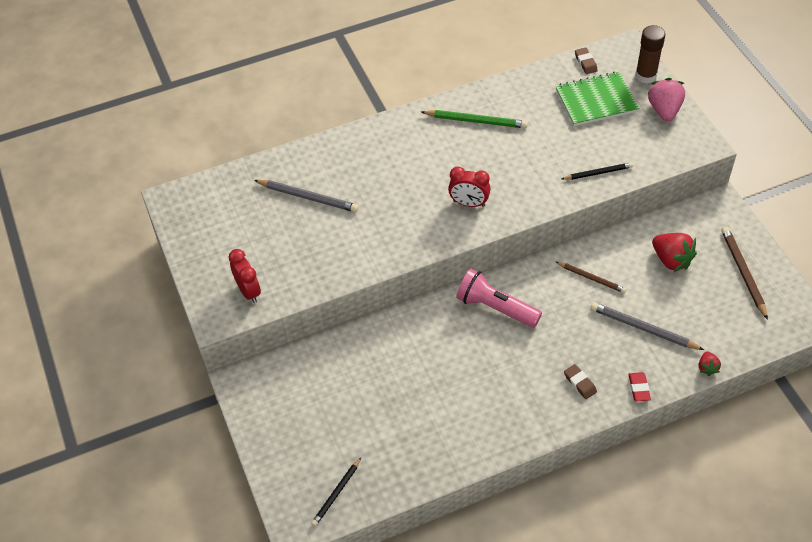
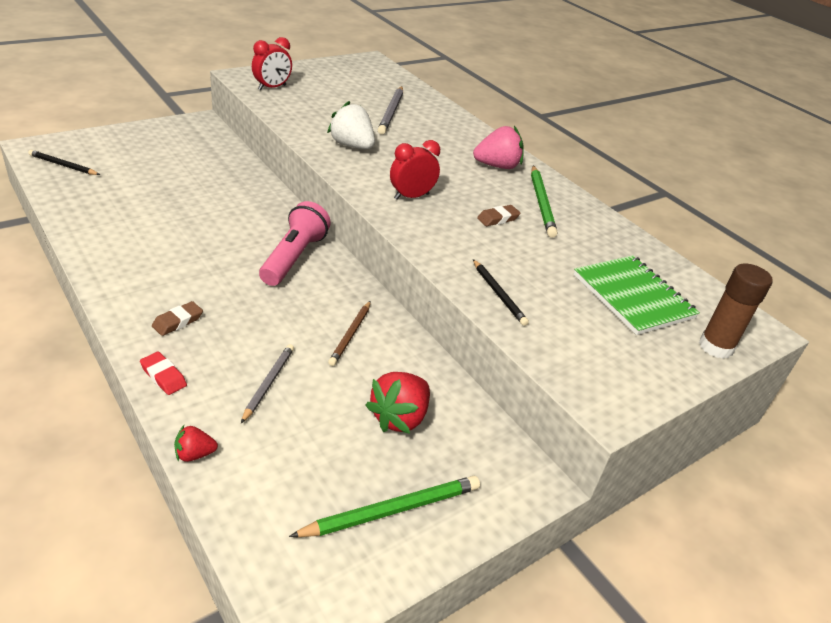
camera: 70 degrees right, 15 degrees down
(380, 235) = (352, 146): none -> white strawberry
(469, 203) = (411, 196): red clock -> red clock turned 60 degrees clockwise
(585, 63) = (698, 289): brown eraser -> brown eraser (498, 219)
(639, 388) = (163, 376): red eraser -> red eraser turned 60 degrees clockwise
(643, 328) = (268, 383): grey pencil -> grey pencil, size x0.66
(664, 110) = (656, 364): pink strawberry -> pink strawberry (497, 166)
(743, 273) = (392, 510): brown pencil -> green pencil

